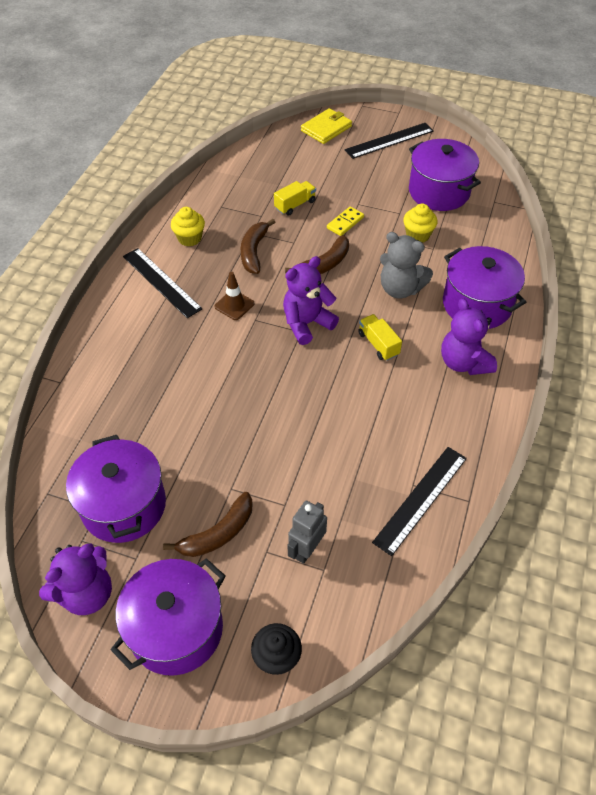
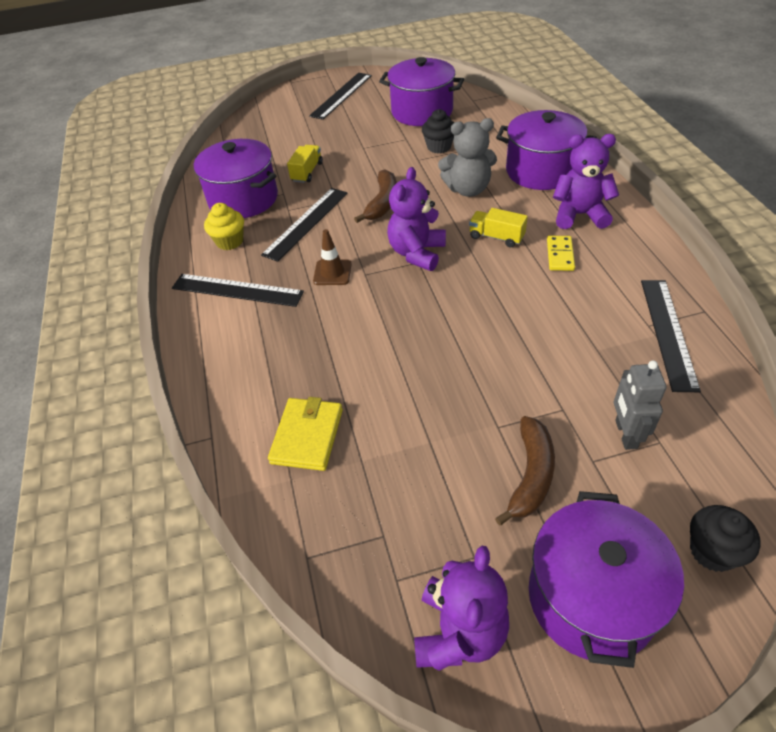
camera: 30 degrees left, 5 degrees down
(124, 505) = (407, 513): purple pot -> purple pot (243, 199)
(254, 252) = (306, 223): brown banana -> black ruler
(326, 128) = (276, 108): yellow wallet -> yellow wallet (307, 436)
(345, 223) = (367, 165): yellow domino -> yellow domino (560, 255)
(417, 235) = (439, 147): yellow cupcake -> black cupcake
(463, 362) = (579, 215): purple teddy bear -> purple teddy bear turned 150 degrees clockwise

